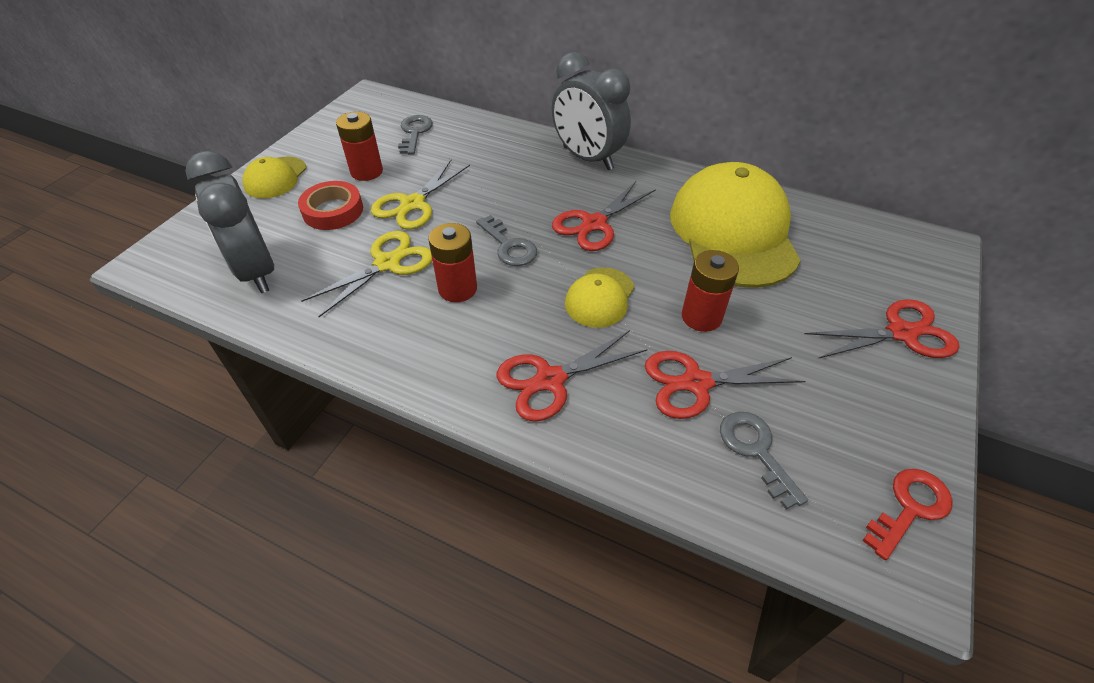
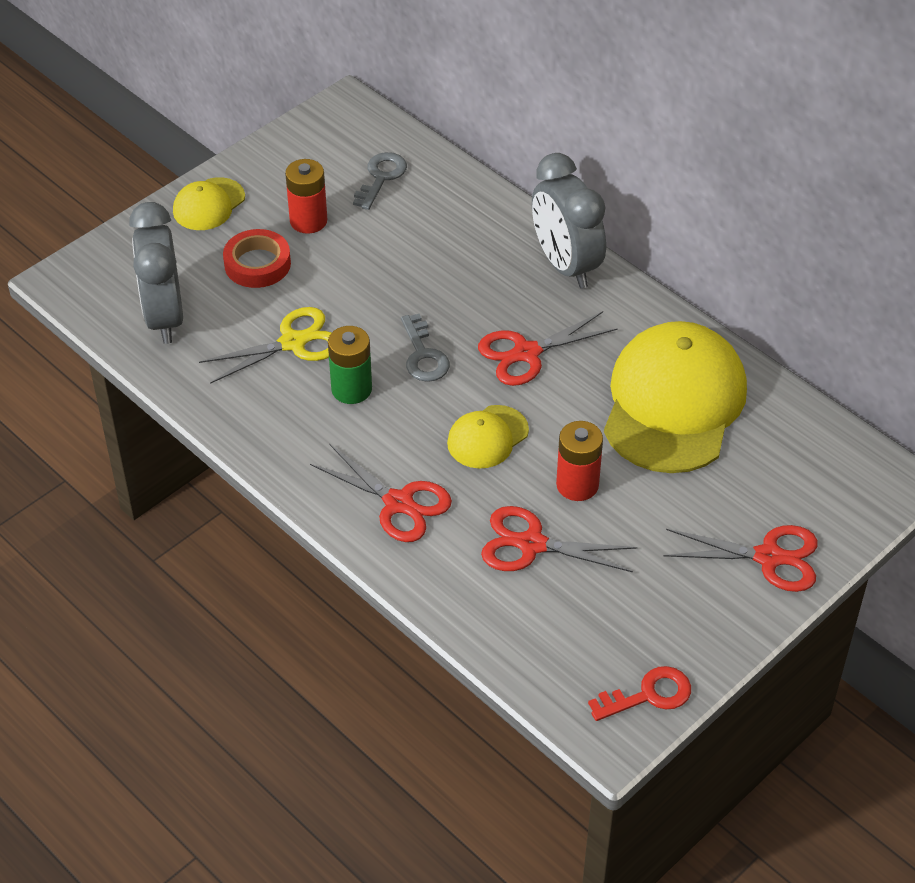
camera: 20 degrees right, 0 degrees up
(413, 204) = (343, 277): yellow scissors -> none
(457, 289) = (351, 389): red battery -> green battery
(550, 380) = (399, 503): red scissors -> red scissors turned 135 degrees counterclockwise
(756, 451) = (548, 615): grey key -> none

